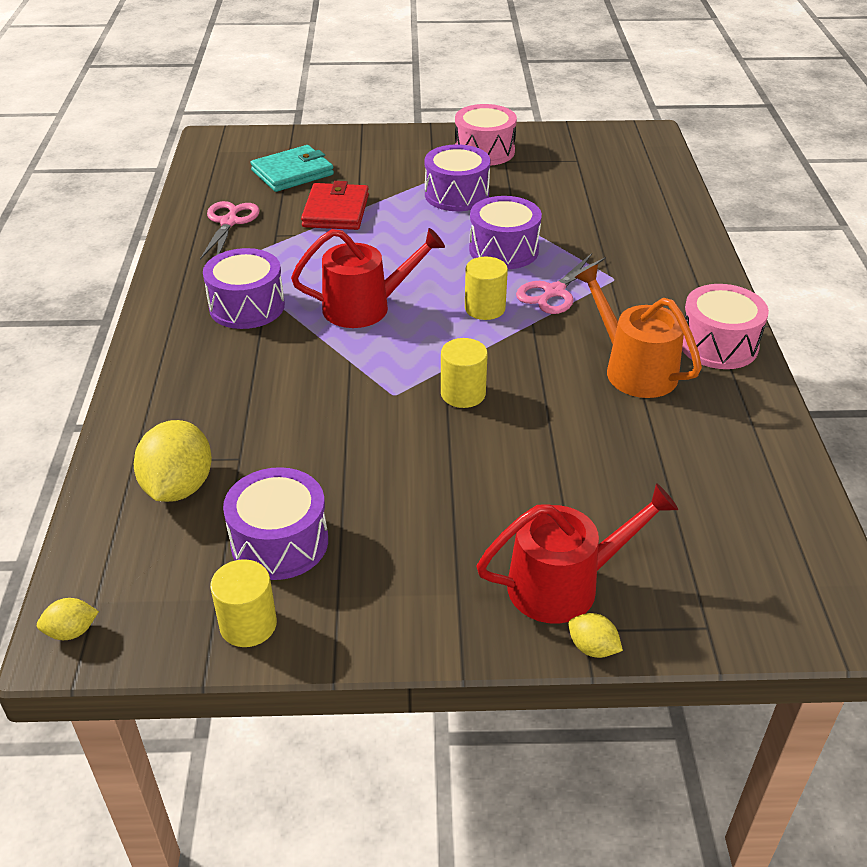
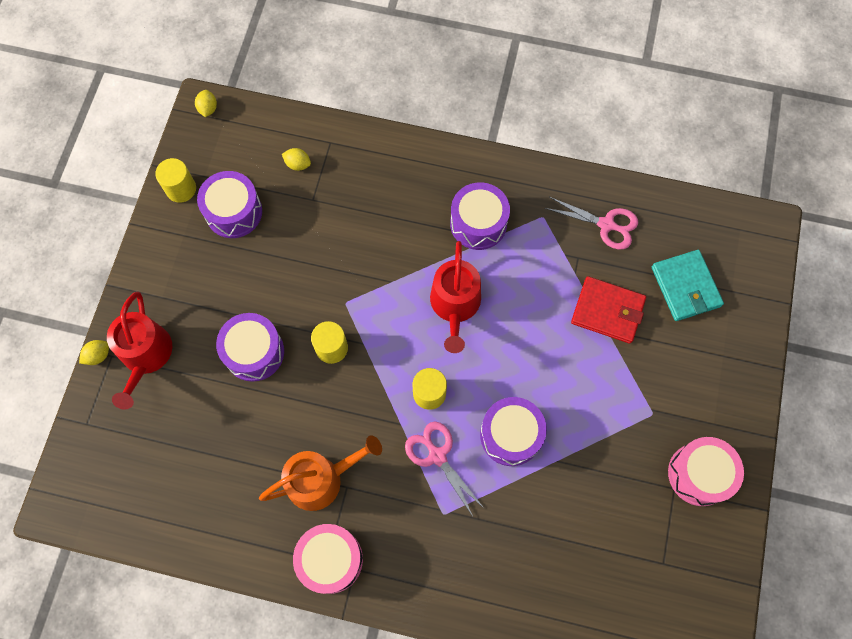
camera: 105 degrees right, 30 degrees up
(178, 487) = (298, 164): yellow lemon -> yellow lemon, size x0.49
(456, 195) = (615, 422): purple drum -> purple drum (254, 352)

